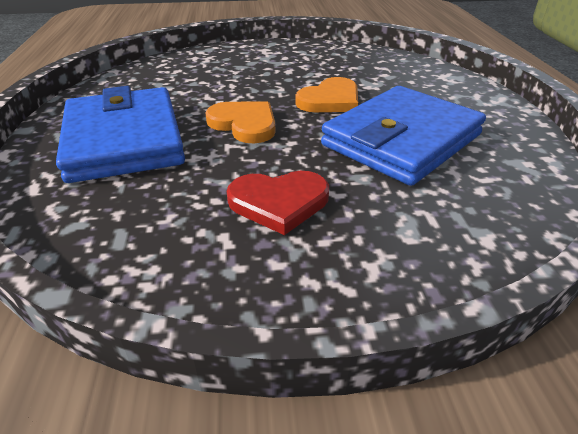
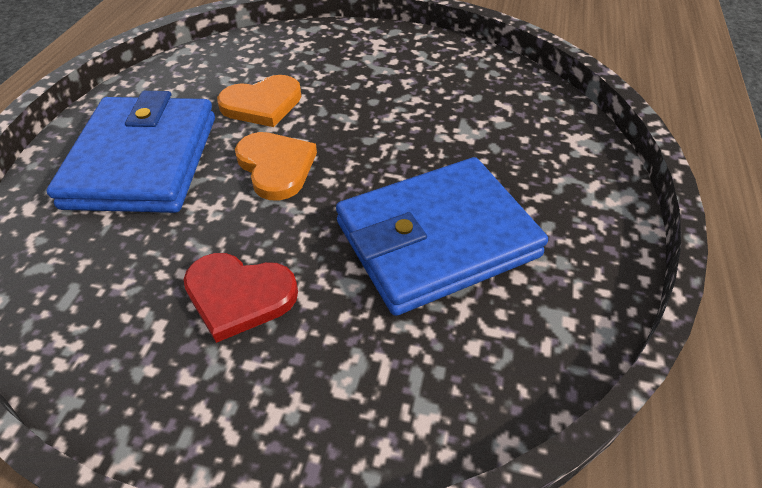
camera: 20 degrees right, 10 degrees up
(330, 100) = (398, 150): orange heart -> orange heart (262, 104)

